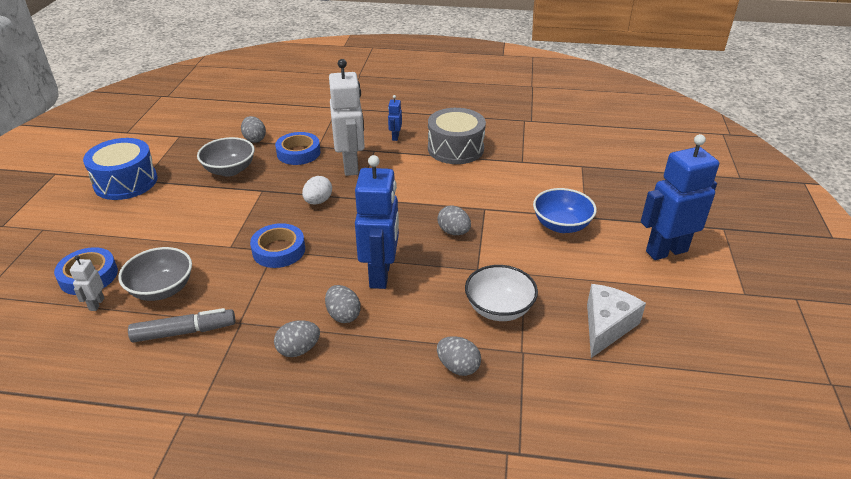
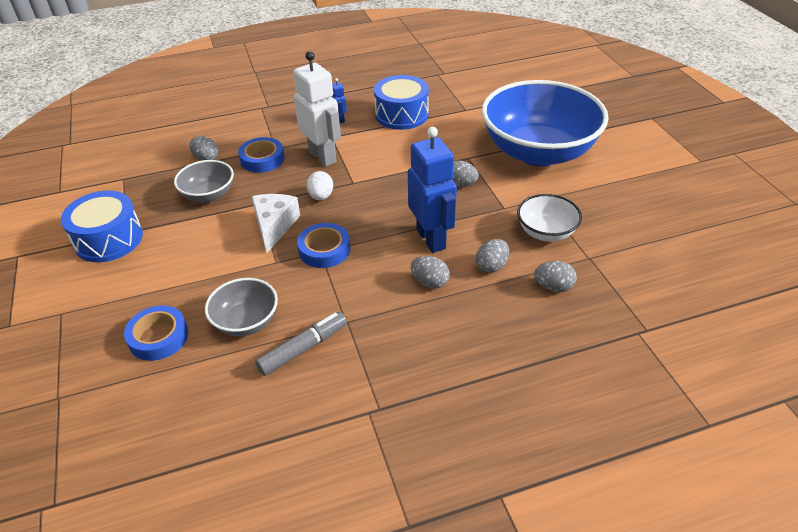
camera: 25 degrees left, 5 degrees up
(96, 304) = (193, 358): white robot -> none
(298, 350) = (418, 323): grey egg -> grey egg (491, 266)
(455, 149) = (401, 115): grey drum -> blue drum
(561, 225) = (538, 152): blue bowl -> blue bowl, size x2.19
(606, 326) = (631, 217): white cheese -> white cheese (274, 226)
(666, 251) = (627, 147): blue robot -> none

